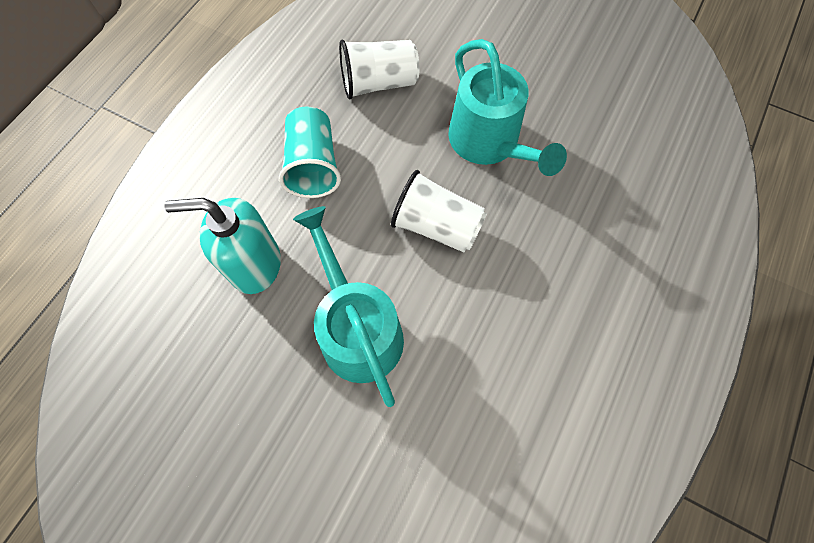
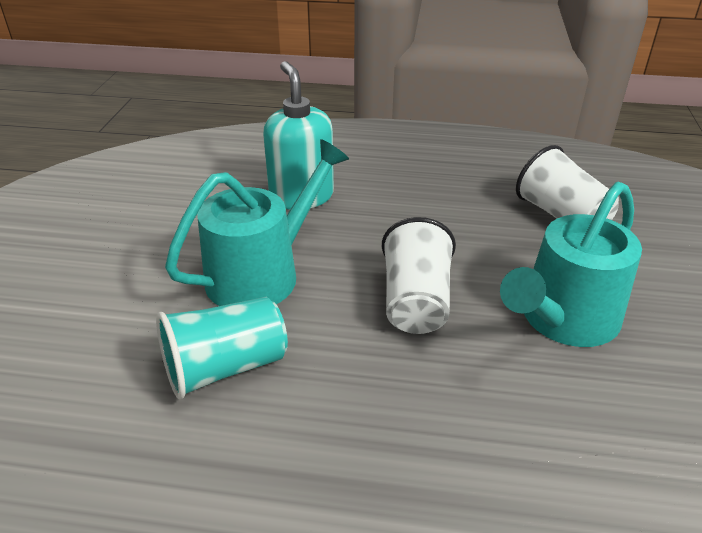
camera: 70 degrees right, 30 degrees down
(313, 165) = (427, 201): turquoise cup -> turquoise cup (226, 367)

